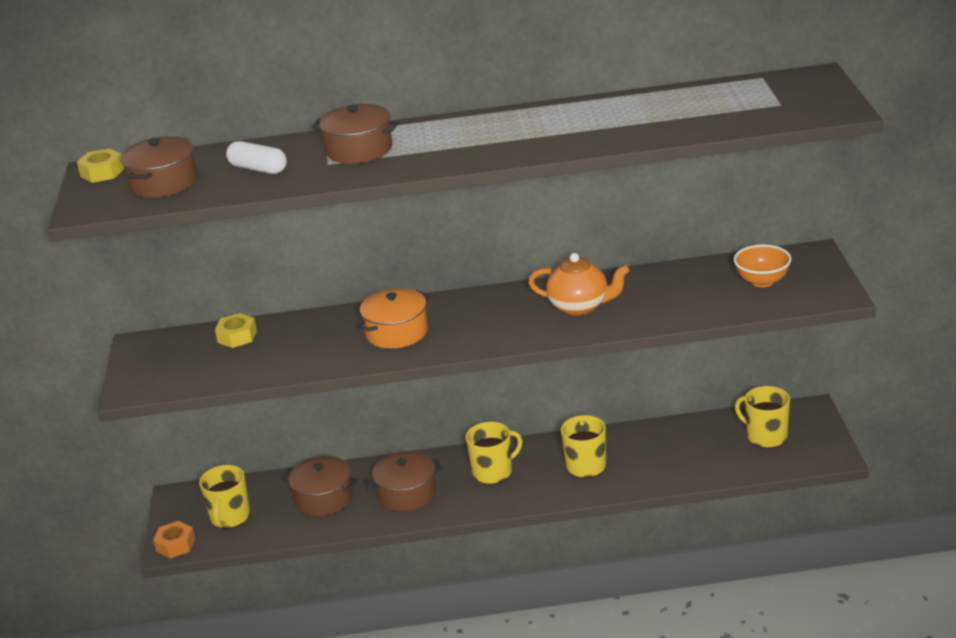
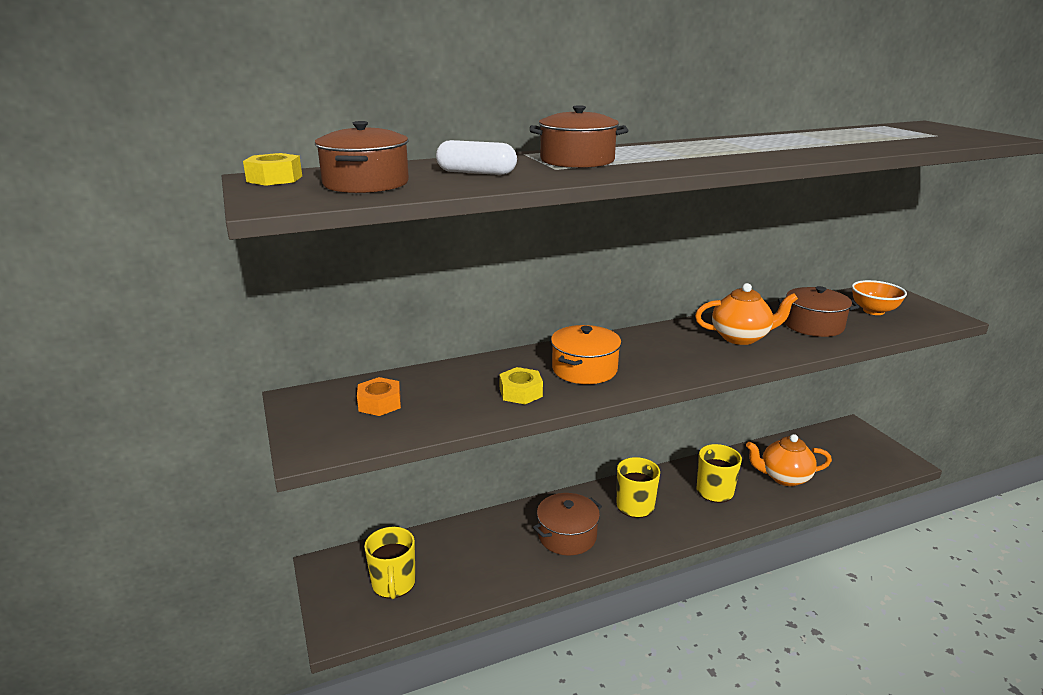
camera: 20 degrees left, 5 degrees down
(175, 545) = (342, 626): orange nut -> orange nut (380, 403)
(237, 336) = (412, 384): yellow nut -> yellow nut (521, 392)
(324, 498) = (486, 550): brown pot -> brown pot (813, 325)
(674, 459) = (784, 477): none -> orange teapot
(765, 436) = (839, 451): yellow mug -> none

